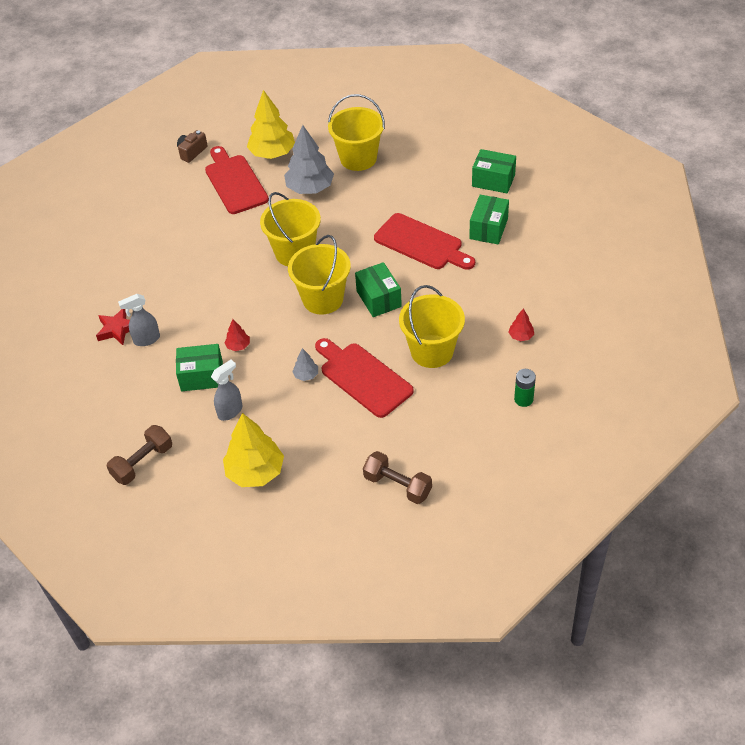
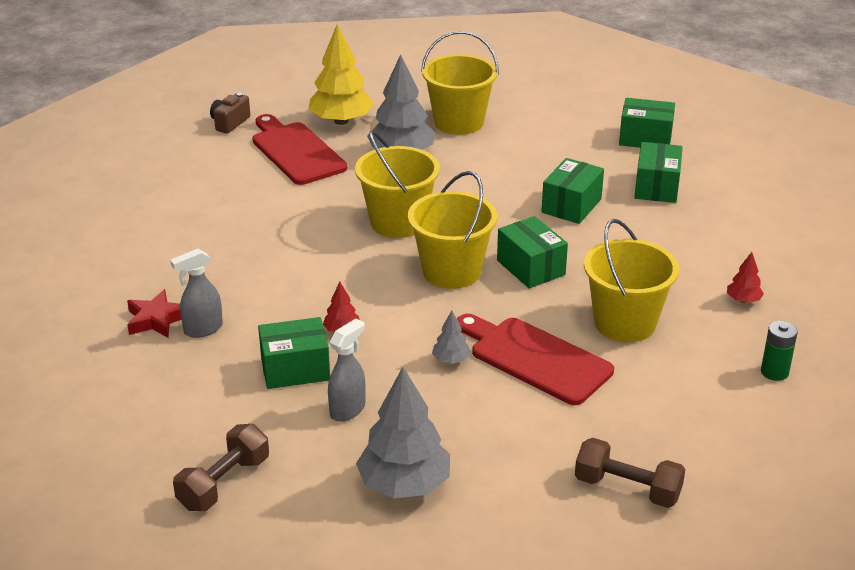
camera: 10 degrees left, 15 degrees down
(255, 472) = (404, 485): yellow tree -> grey tree
(421, 243) = (571, 206): red cutting board -> green box

